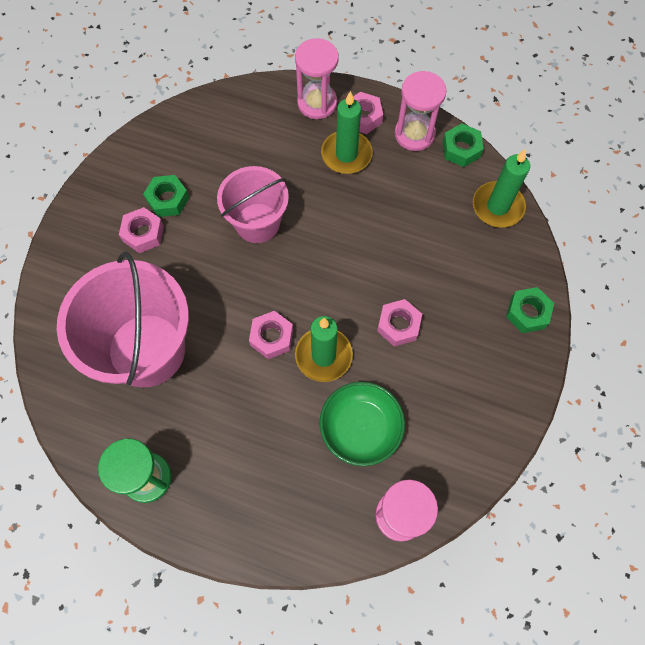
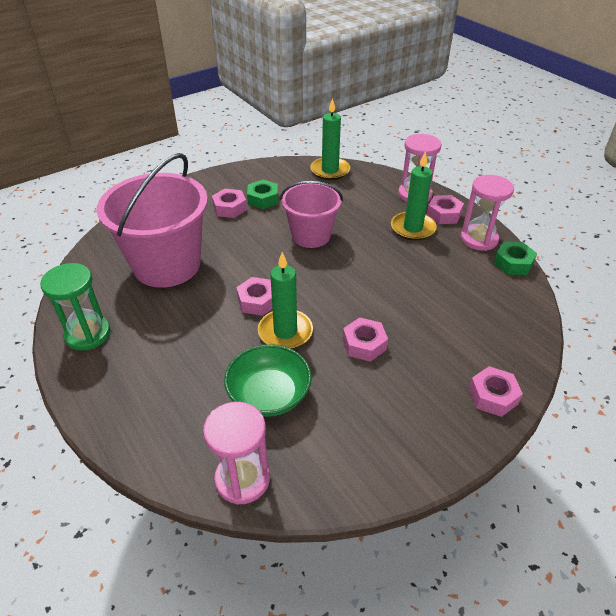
camera: 35 degrees right, 25 degrees down
(497, 206) = (519, 311): green candle -> green candle (330, 170)
(527, 313) = (493, 396): green nut -> pink nut

